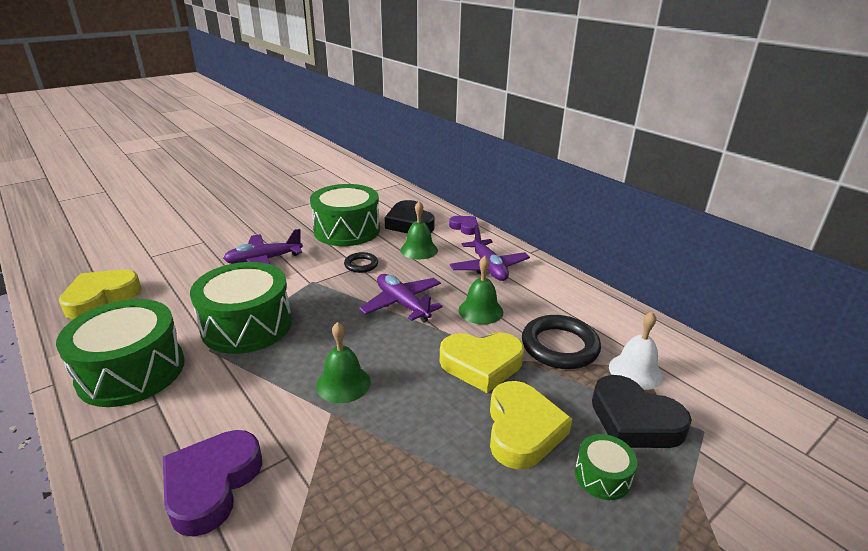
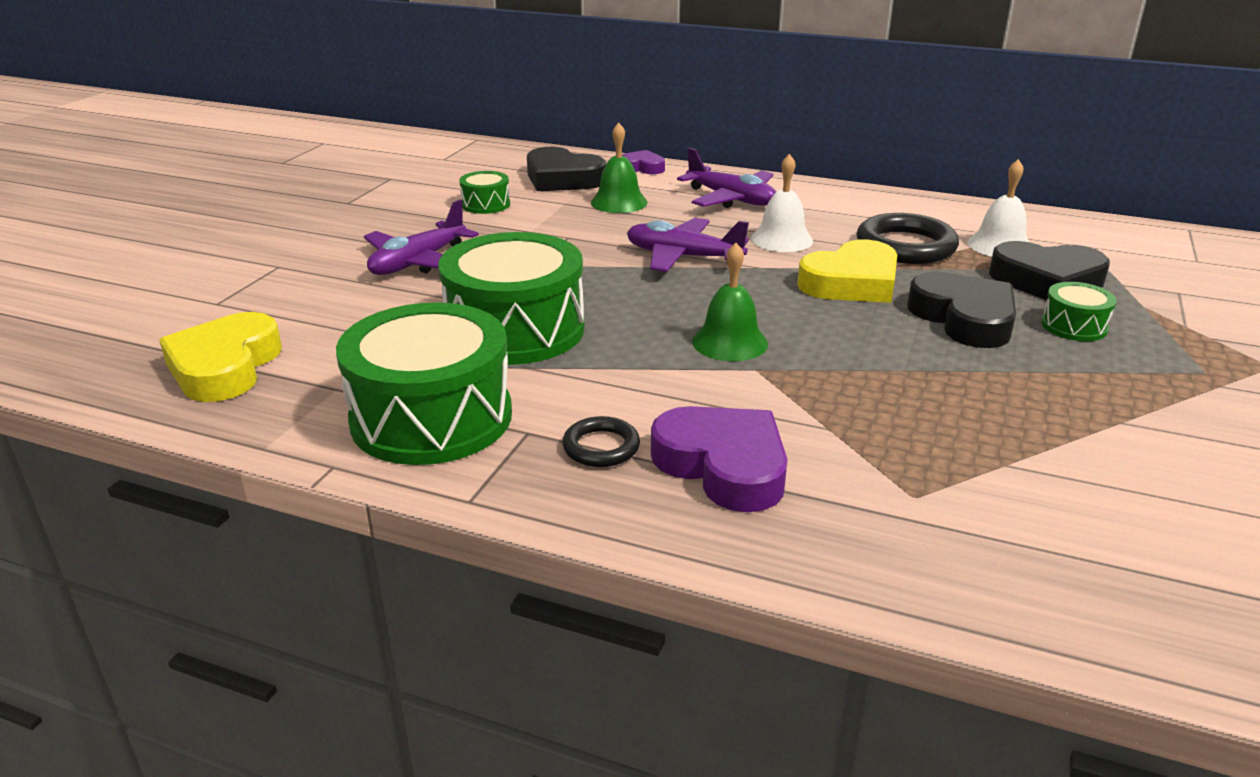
camera: 30 degrees left, 0 degrees up
(212, 484) = (723, 466): purple heart -> purple heart turned 150 degrees clockwise
(347, 230) = (486, 204): green drum -> green drum, size x0.46
(361, 265) = (567, 234): black ring -> black ring (601, 447)
(480, 310) = (781, 239): green bell -> white bell
(522, 430) = (964, 318): yellow heart -> black heart

